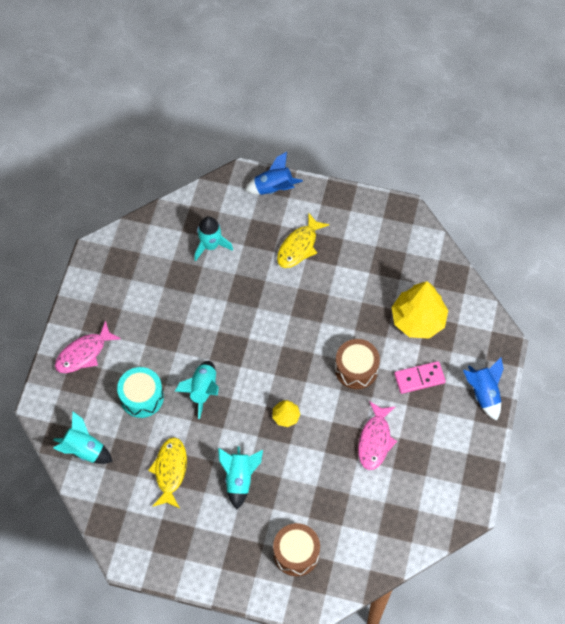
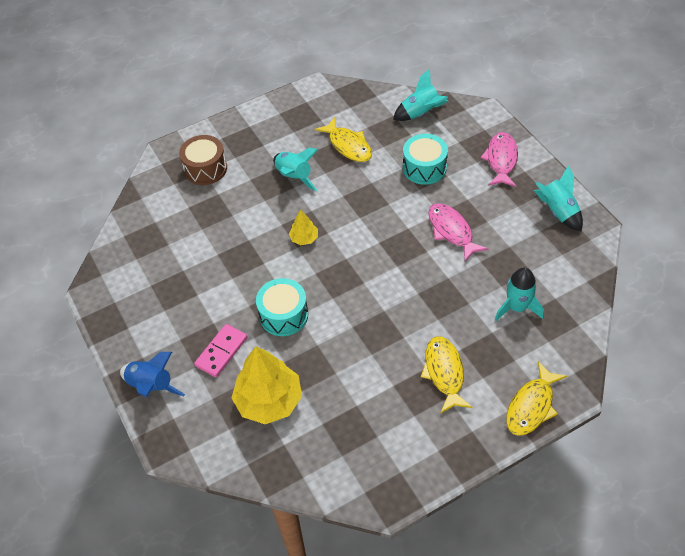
camera: 140 degrees right, 10 degrees down
(202, 390) = (387, 205): turquoise rocket -> turquoise rocket (558, 211)
(273, 188) = (531, 406): blue rocket -> yellow fish
(356, 369) = (283, 315): brown drum -> turquoise drum
(375, 440) = (215, 277): pink fish -> pink fish (452, 231)

